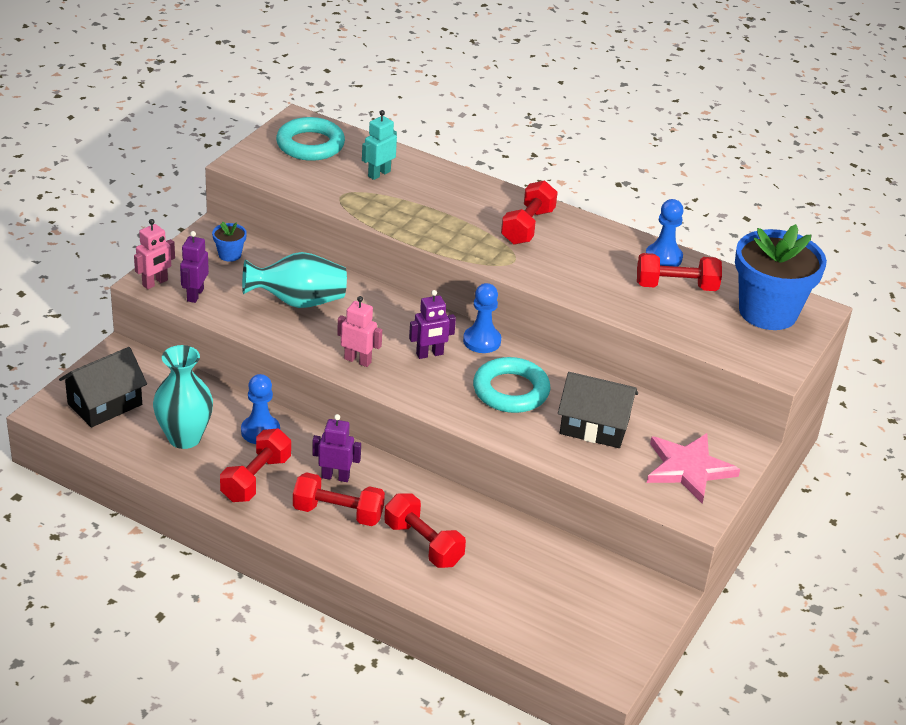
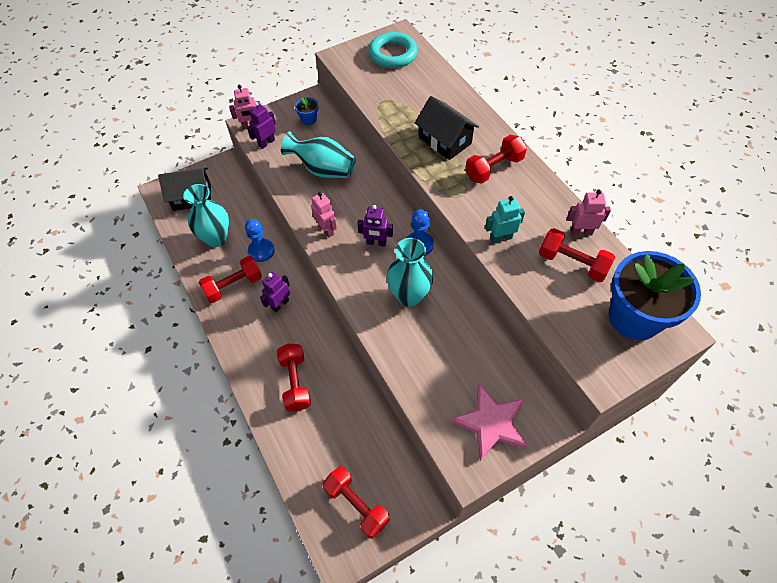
camera: 35 degrees right, 20 degrees up
(335, 477) = (280, 304): purple robot -> purple robot turned 90 degrees counterclockwise
(338, 513) = (262, 333): red dumbbell -> red dumbbell (357, 504)
(379, 174) = (421, 90): turquoise robot -> turquoise robot (501, 238)
(511, 391) = (409, 295): turquoise ring -> turquoise vase
(594, 426) = (447, 352): black house -> black house (445, 141)
(663, 257) = (581, 232): blue pawn -> pink robot

